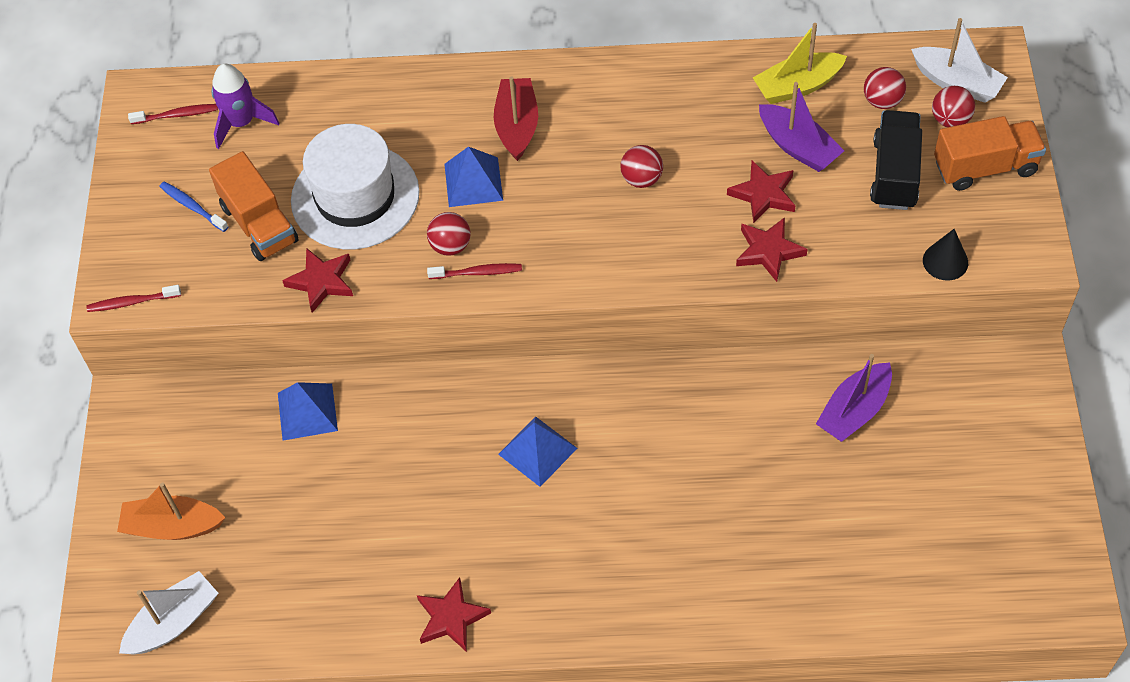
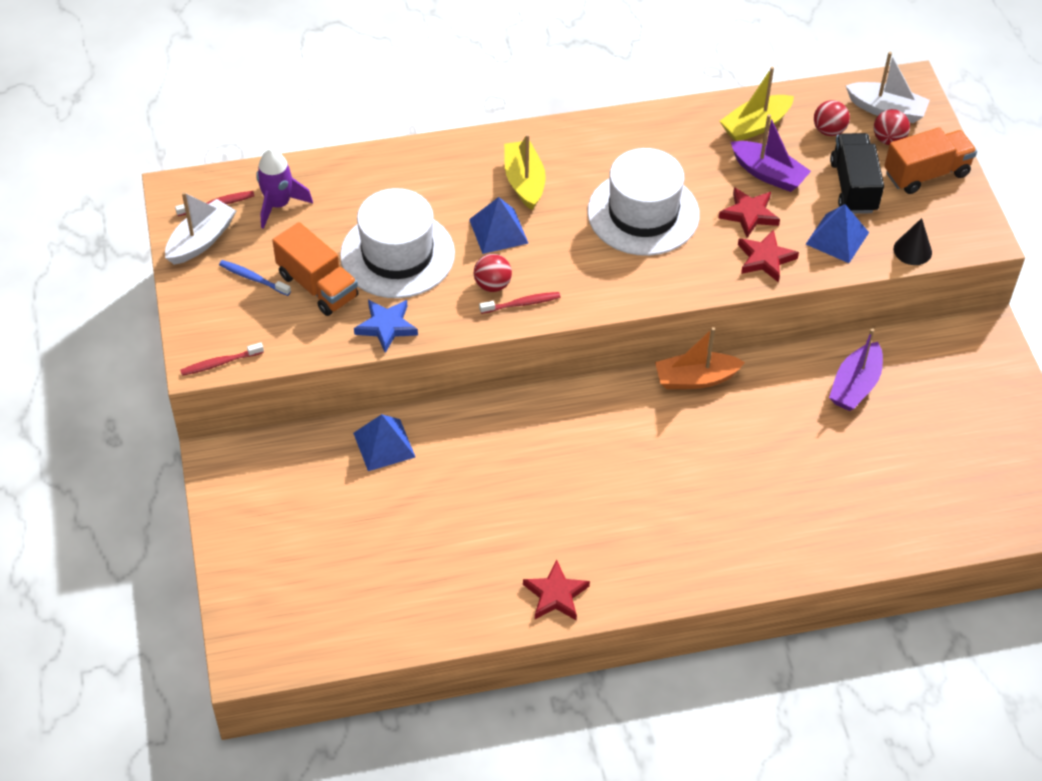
camera: 15 degrees left, 5 degrees down
(172, 526) = (287, 554): orange boat -> orange boat (695, 379)
(174, 622) = (310, 633): white boat -> white boat (201, 240)
(321, 282) = (386, 327): red star -> blue star
(517, 126) = (524, 182): red boat -> yellow boat
(538, 451) = (595, 451): blue pyramid -> blue pyramid (837, 238)
(641, 179) = (643, 213): red ball -> white hat

